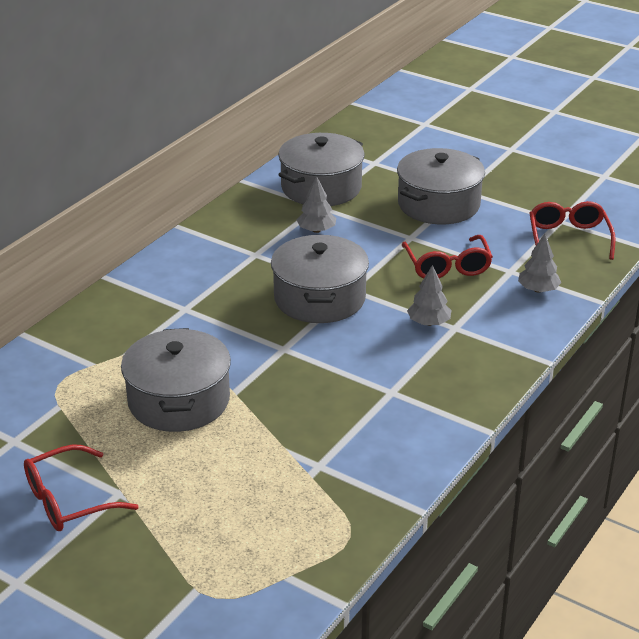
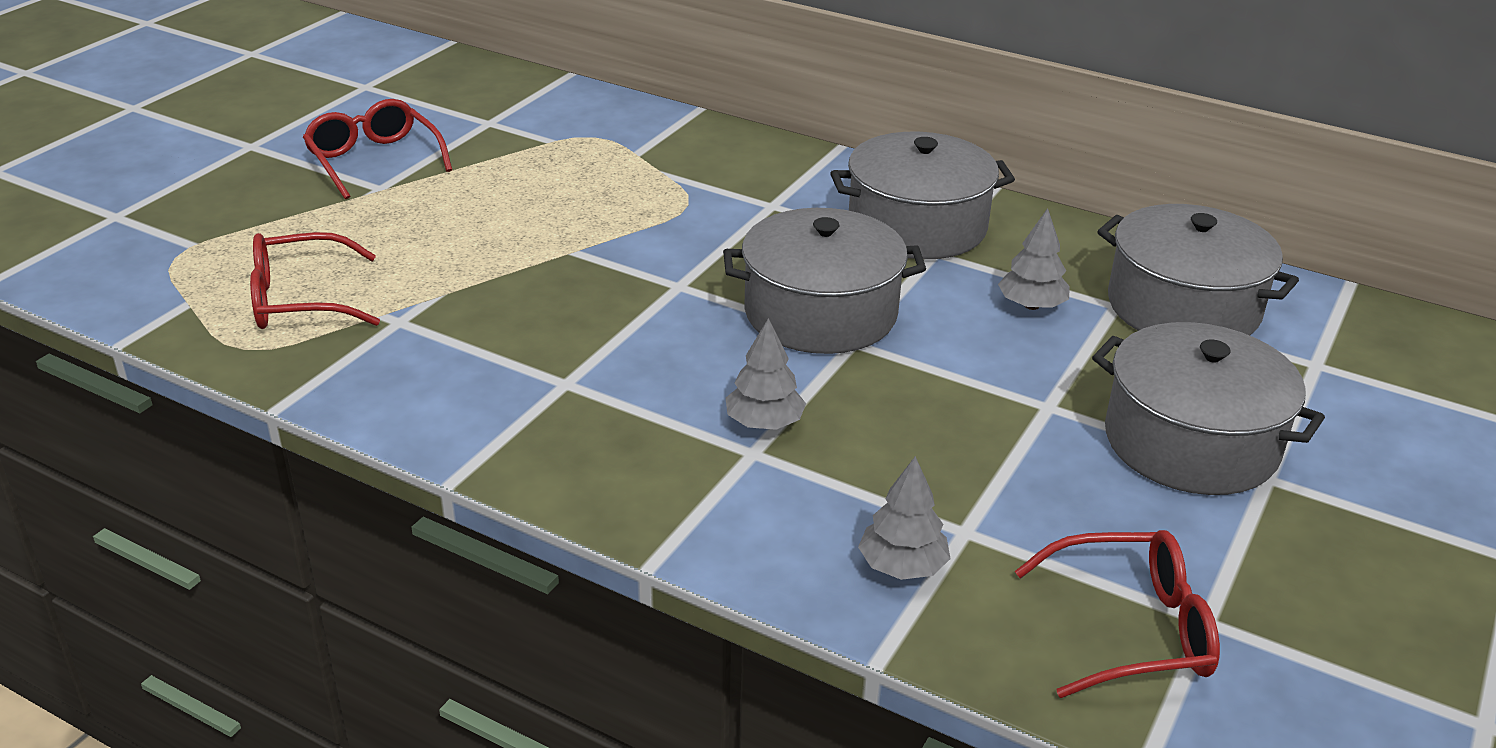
camera: 85 degrees right, 0 degrees up
(179, 400) = (556, 213): grey pot -> grey pot (917, 226)
(447, 266) = (958, 448): red glasses -> red glasses (301, 300)

